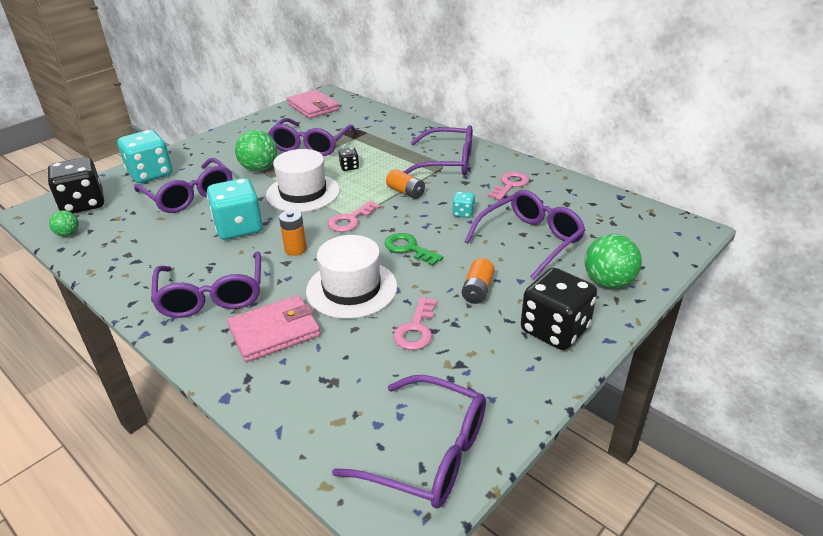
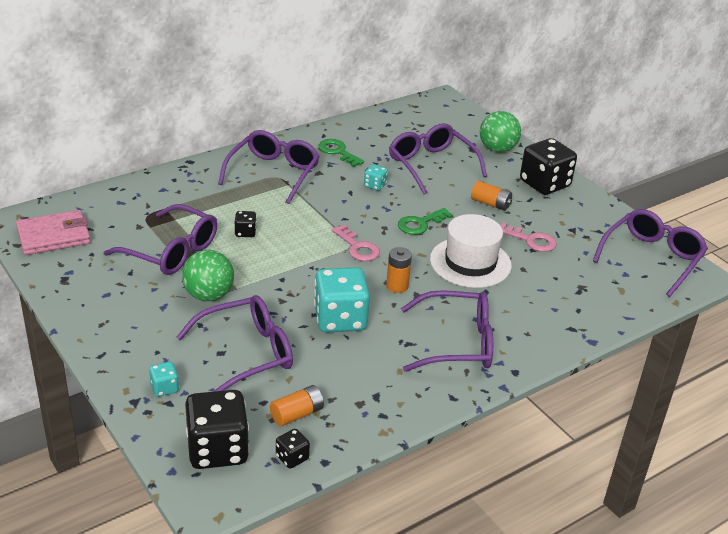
camera: 80 degrees left, 0 degrees up
(68, 234) = (292, 457): green ball -> black dice
(150, 174) = (164, 388): turquoise dice -> turquoise dice, size x0.46
(274, 332) = (518, 310): pink wallet -> none
(303, 193) = (286, 270): white hat -> none
(405, 192) = (320, 208): orange battery -> orange battery (297, 414)
(510, 185) = (338, 152): pink key -> green key

